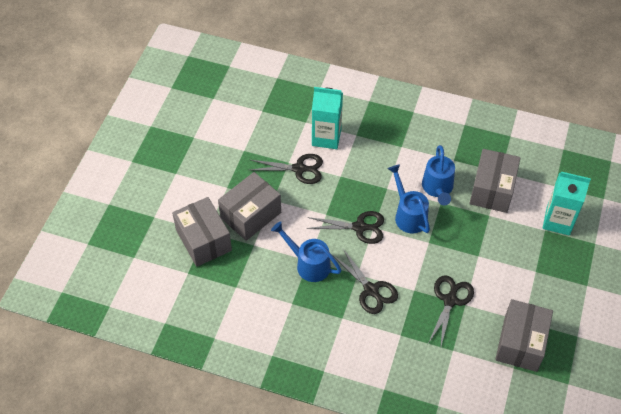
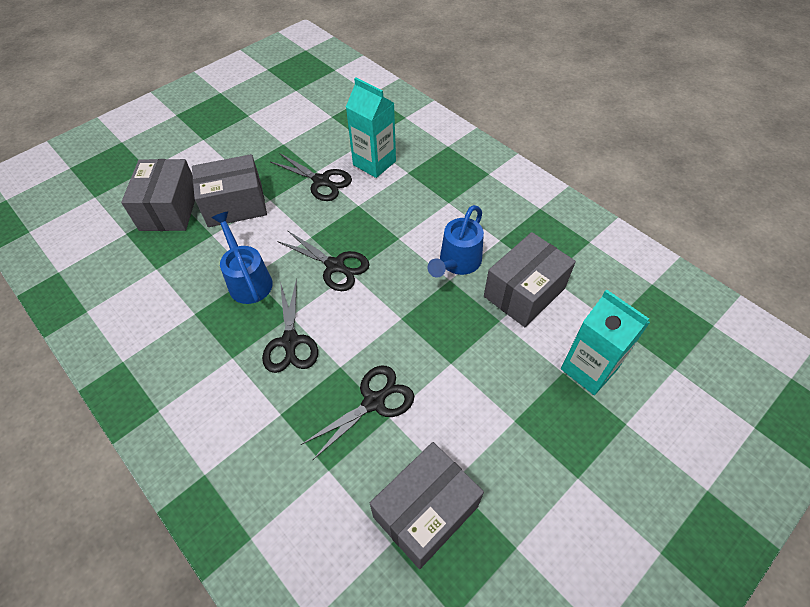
camera: 30 degrees right, 0 degrees up
(408, 215) = (400, 277): blue watering can -> none

